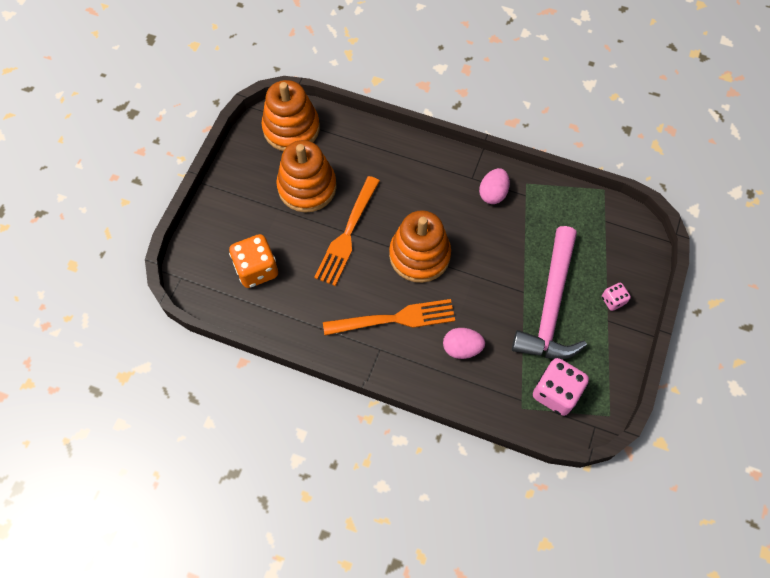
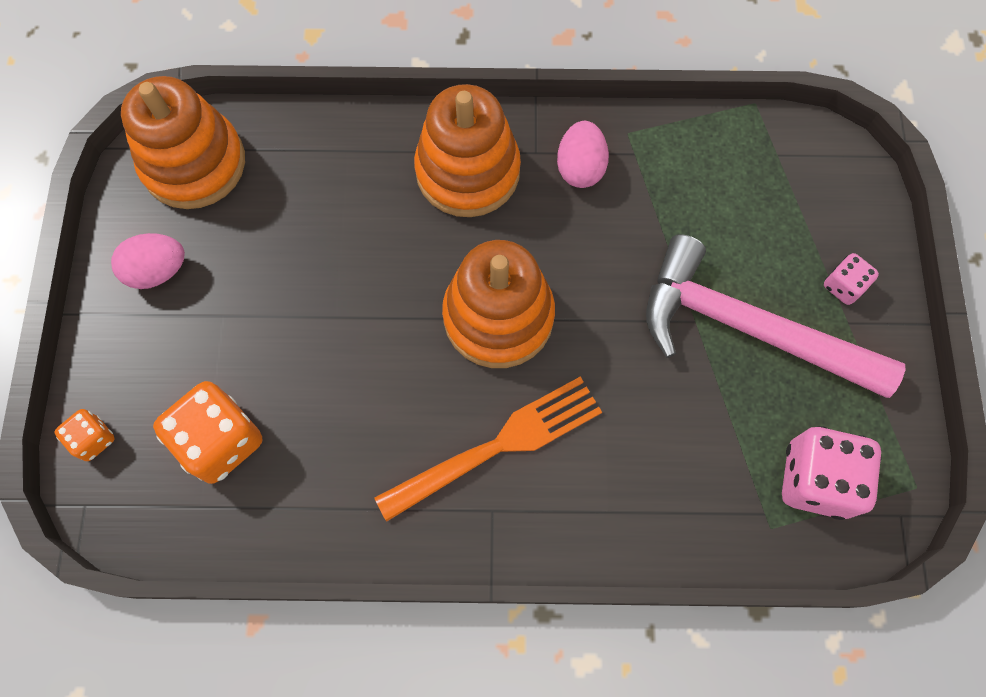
camera: 20 degrees left, 5 degrees up
(195, 248) = (93, 439): none -> orange dice
(307, 187) = (259, 260): orange stacking toy -> orange stacking toy (468, 171)
(347, 233) = (360, 319): orange fork -> none
(462, 348) = (631, 458): pink egg -> pink egg (157, 271)
(551, 305) = (748, 329): pink hammer -> pink hammer turned 120 degrees clockwise

